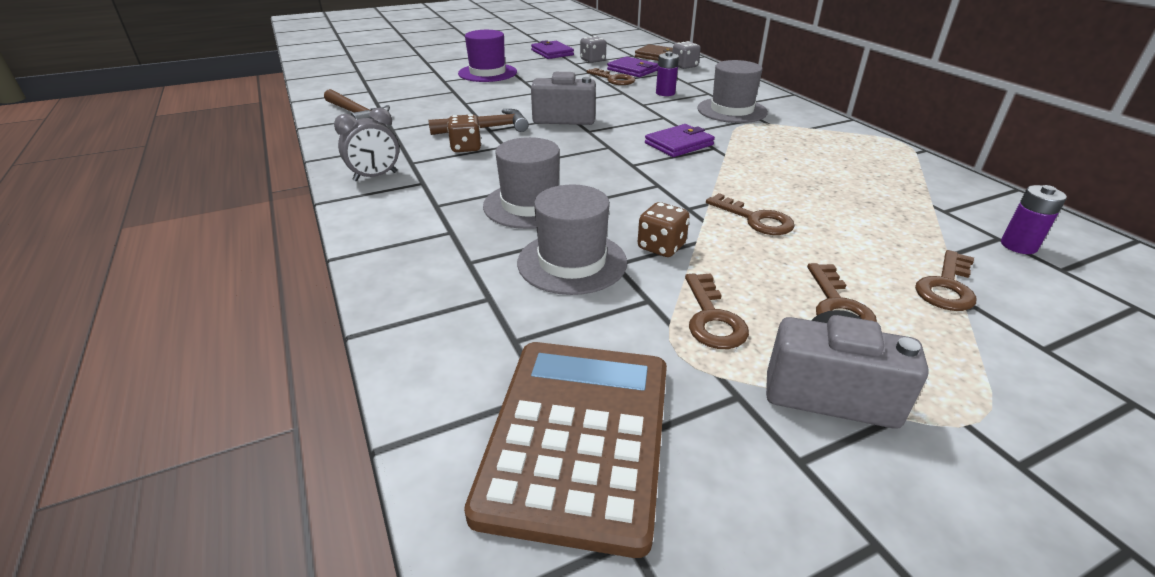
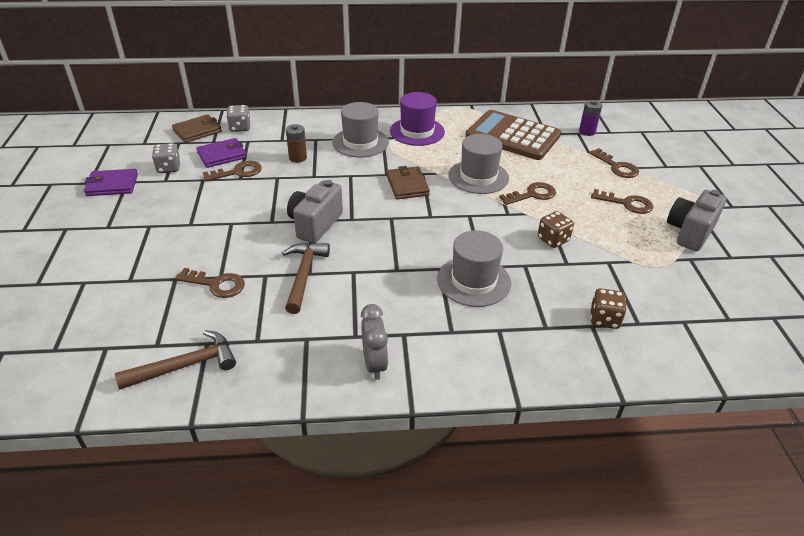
camera: 70 degrees left, 5 degrees up
(466, 148) = (343, 295): brown dice -> brown dice (604, 319)
(487, 73) = (136, 243): purple hat -> purple hat (417, 131)
(572, 262) = (560, 280): grey hat -> grey hat (478, 177)
(577, 437) = (716, 317): brown calculator -> brown calculator (512, 136)
(665, 93) = (298, 158): purple battery -> brown battery
(679, 144) = (407, 185): purple wallet -> brown wallet
(712, 318) = (630, 245): brown key -> brown key (216, 284)

